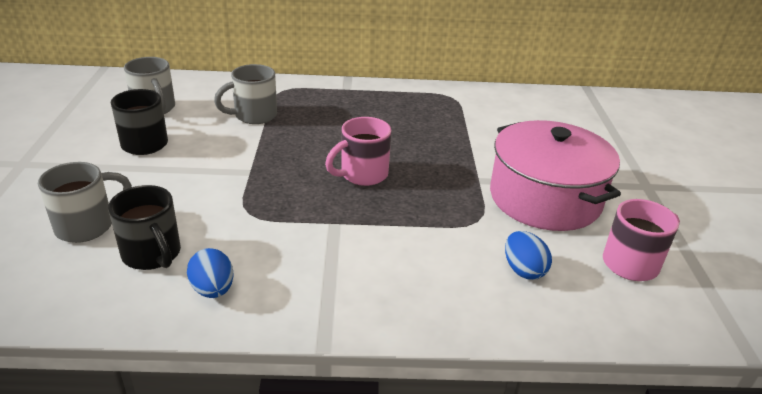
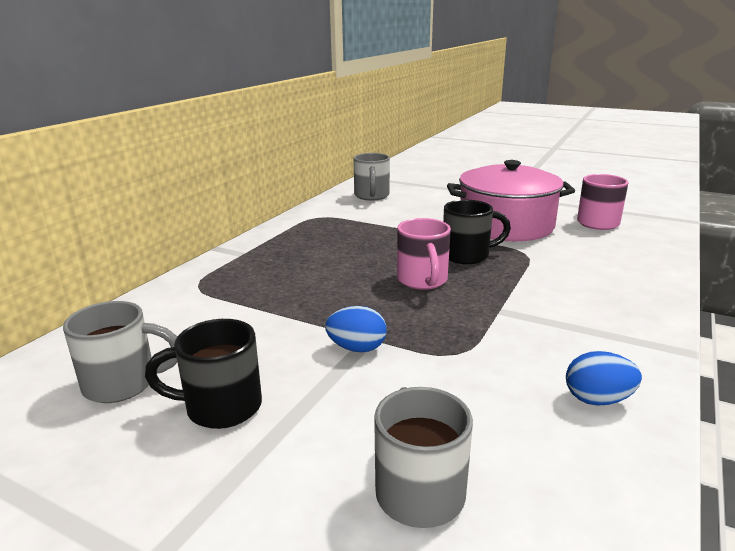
camera: 60 degrees left, 10 degrees down
(152, 255) = (515, 435): black mug -> black mug (467, 255)
(254, 116) = (239, 313): grey mug -> grey mug (372, 196)
(523, 270) = (596, 254): blue egg -> blue egg (357, 348)

